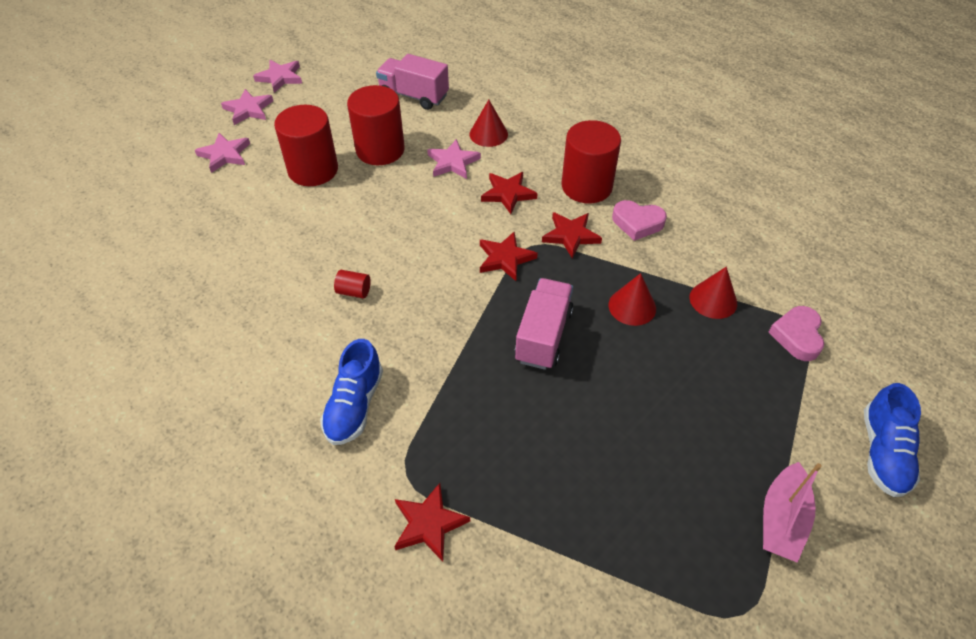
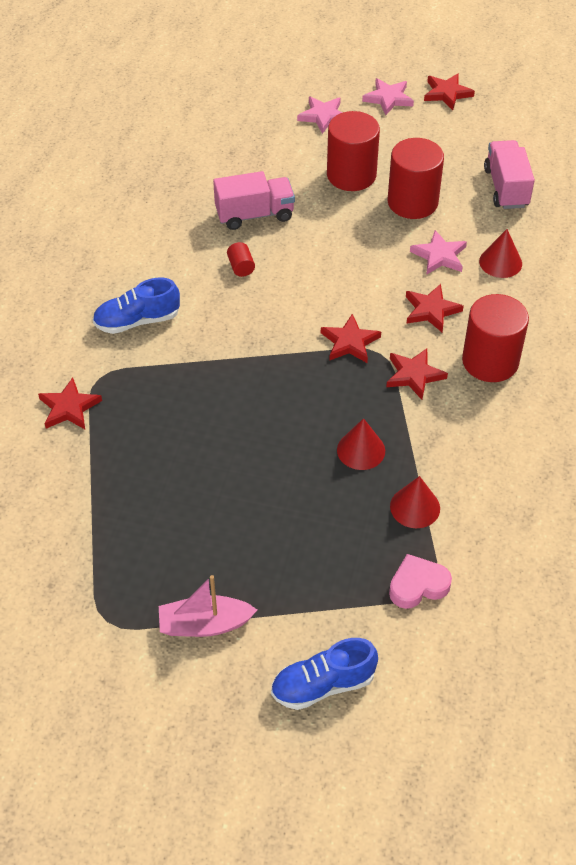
camera: 60 degrees right, 0 degrees up
(280, 78) = (447, 93): pink star -> red star
(543, 336) = (283, 402): pink truck -> pink truck (254, 215)
(637, 223) = (471, 417): pink heart -> none

